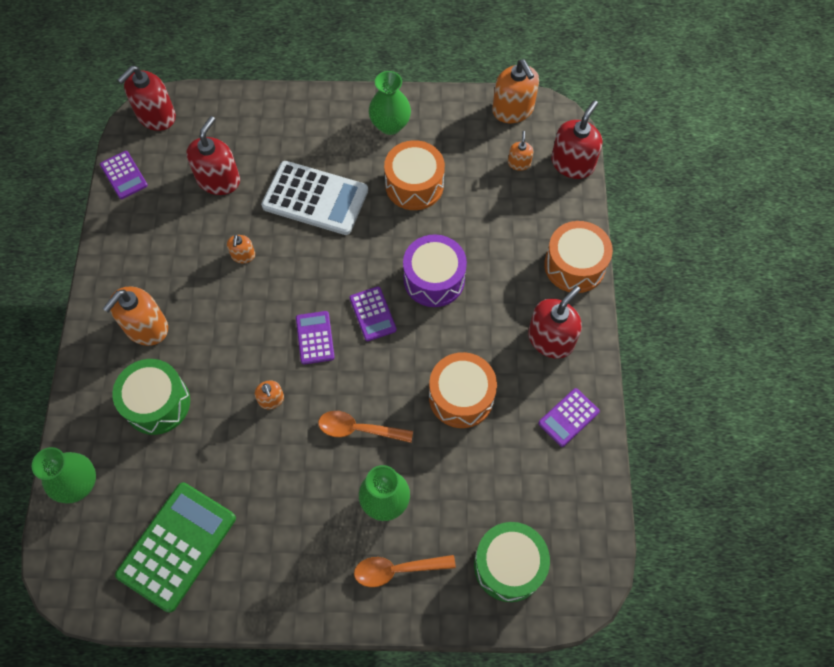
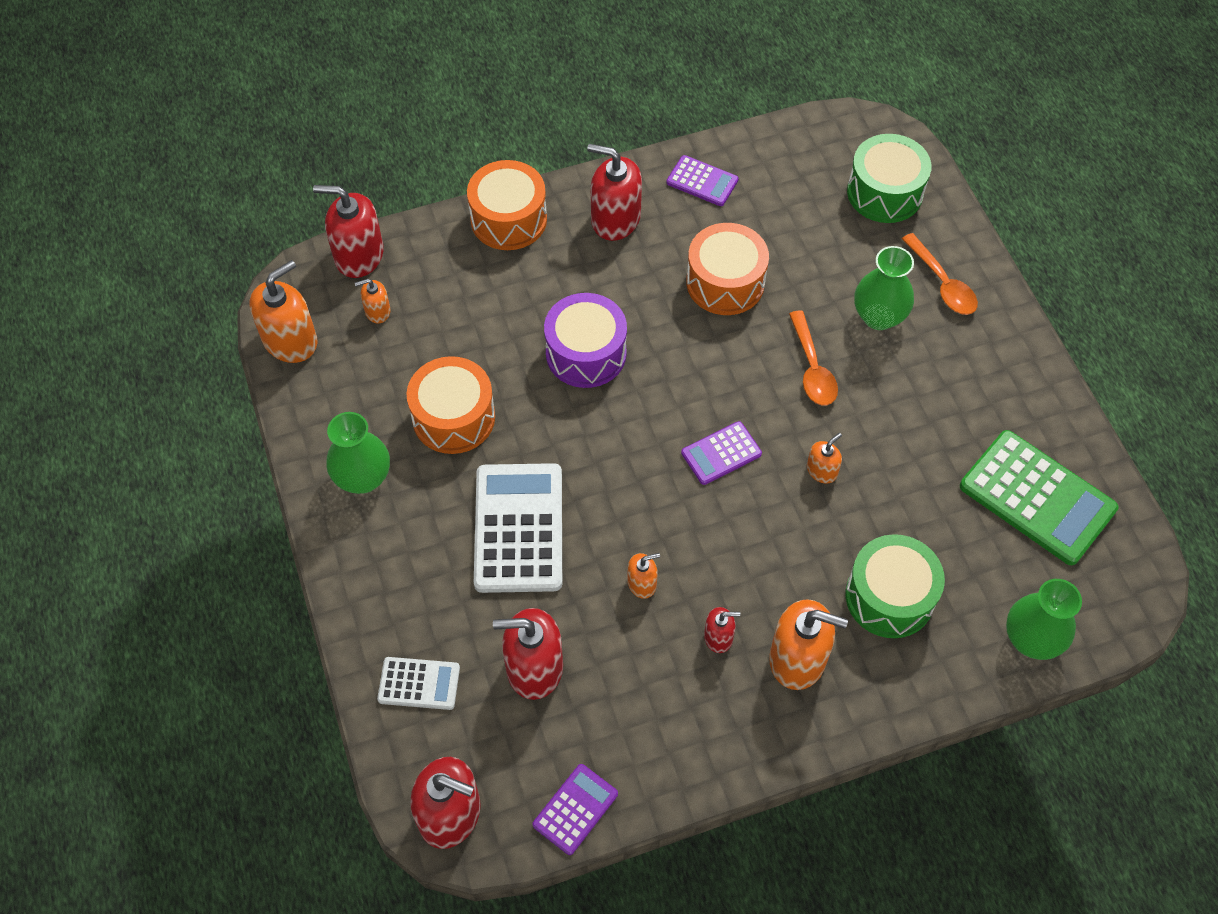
camera: 110 degrees left, 5 degrees down
(177, 546) = (1037, 498): green calculator -> green calculator turned 150 degrees counterclockwise
(185, 286) = (718, 637): none -> red soap dispenser
(239, 120) = (419, 684): none -> white calculator
(372, 314) = (661, 402): purple calculator -> none

